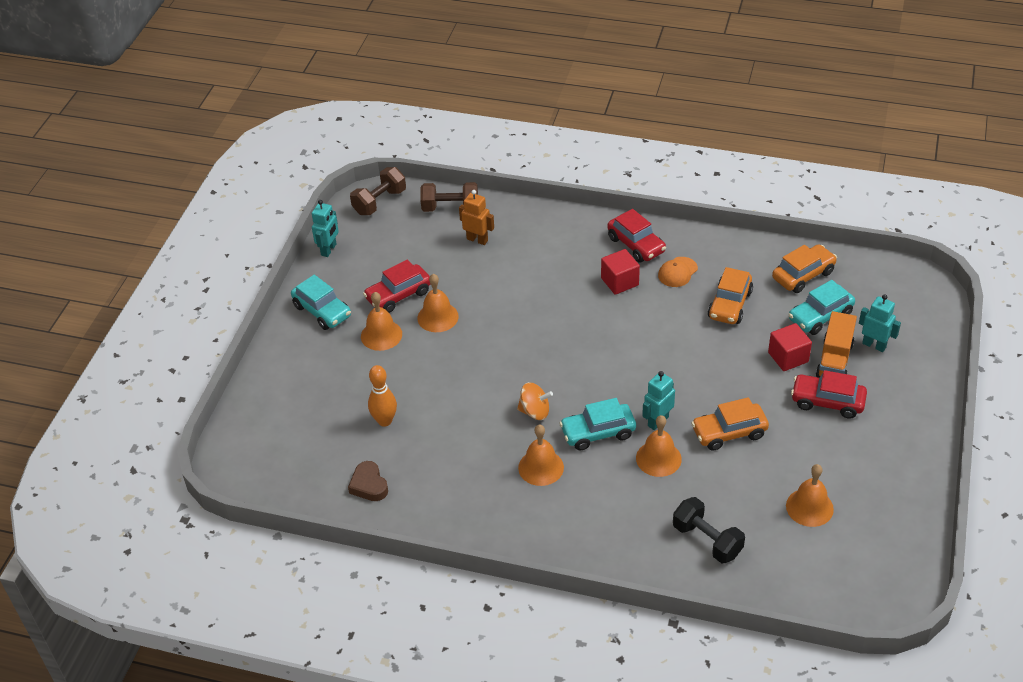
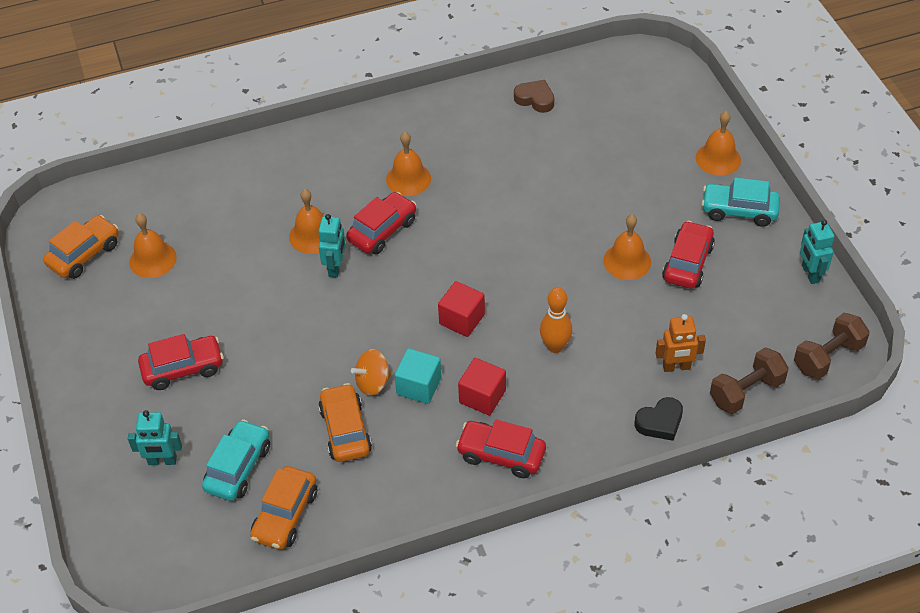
camera: 145 degrees right, 5 degrees up
(379, 202) = (828, 357): brown dumbbell -> brown dumbbell turned 45 degrees clockwise
(381, 335) = (660, 217): orange bell -> orange bell (718, 159)
(384, 421) = (574, 149): orange bowling pin -> orange bowling pin (555, 346)
(520, 217) = (660, 422): none -> black heart
(535, 411) = (453, 221): orange spinning top -> orange spinning top (373, 383)
(598, 433) = (382, 230): turquoise car -> red car
(658, 308) = (419, 386): none -> turquoise cube
(677, 272) = (429, 442): orange cap -> none
(707, 540) = (227, 191): black dumbbell -> none
(729, 433) = (262, 290): orange car -> orange car (84, 254)
(788, 357) = (248, 398): red cube -> red cube (462, 319)
(834, 360) = (197, 420): orange truck -> none

